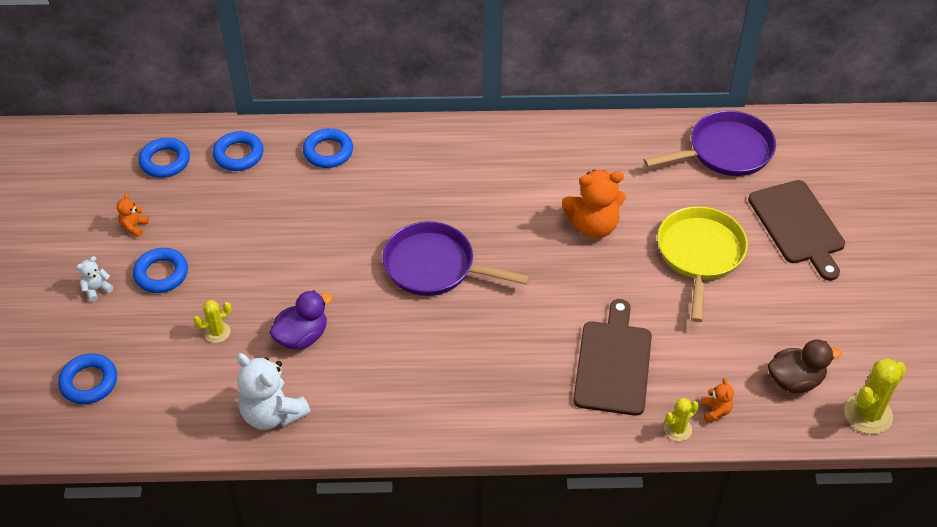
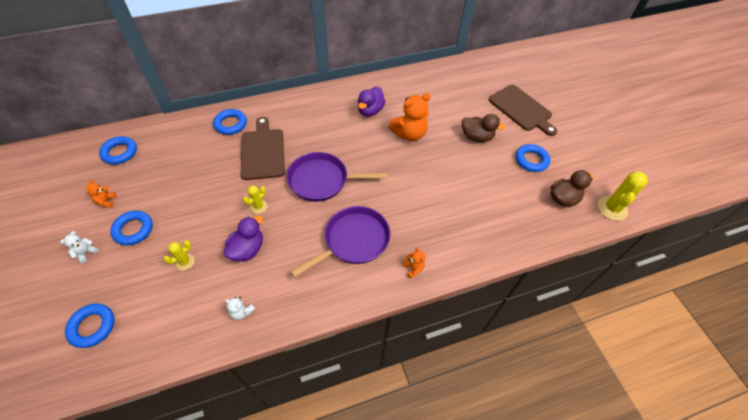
camera: 20 degrees left, 5 degrees up
(238, 155) = (171, 138): blue ring -> blue ring (531, 160)
(272, 414) = (242, 312): white teddy bear -> white teddy bear, size x0.47
(545, 175) = (370, 111): none -> purple duck
(613, 363) = (455, 215): brown cutting board -> brown cutting board (262, 151)
(677, 429) = (512, 248): yellow cactus -> yellow cactus (258, 206)
(700, 254) = (476, 137): yellow pan -> brown duck
(715, 411) = (528, 230): orange teddy bear -> orange teddy bear (413, 268)
(725, 151) = (464, 77): purple pan -> purple pan (353, 241)

